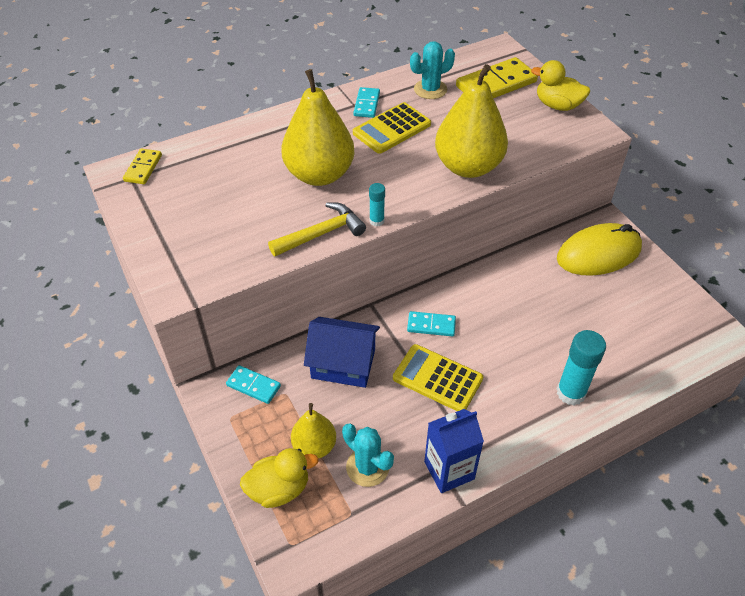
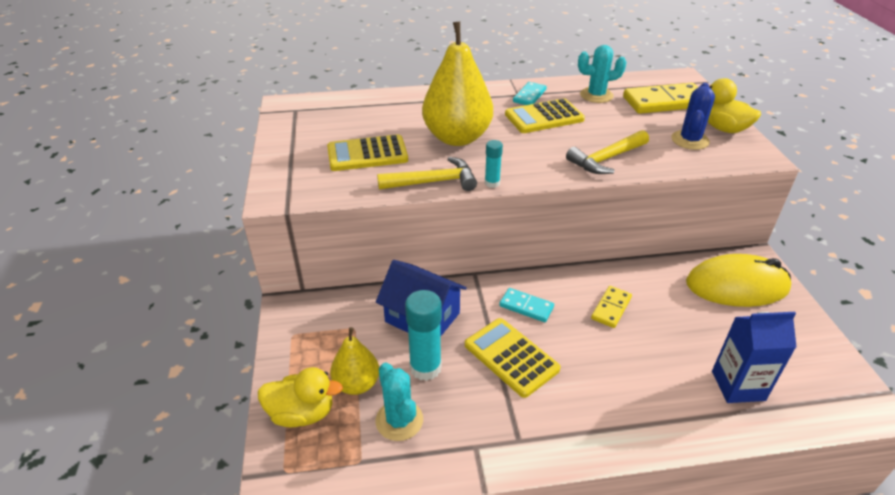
camera: 20 degrees right, 10 degrees down
(143, 168) = (308, 105): yellow domino -> yellow domino (611, 308)
(240, 216) = (367, 154): none -> yellow calculator
(253, 386) = (328, 313): turquoise domino -> none
(449, 470) = (483, 451): blue carton -> blue carton (738, 385)
(468, 167) = (606, 159): yellow pear -> yellow hammer
(533, 126) = (690, 140): none -> blue cactus
(571, 393) = (655, 413): turquoise glue stick -> turquoise glue stick (425, 367)

